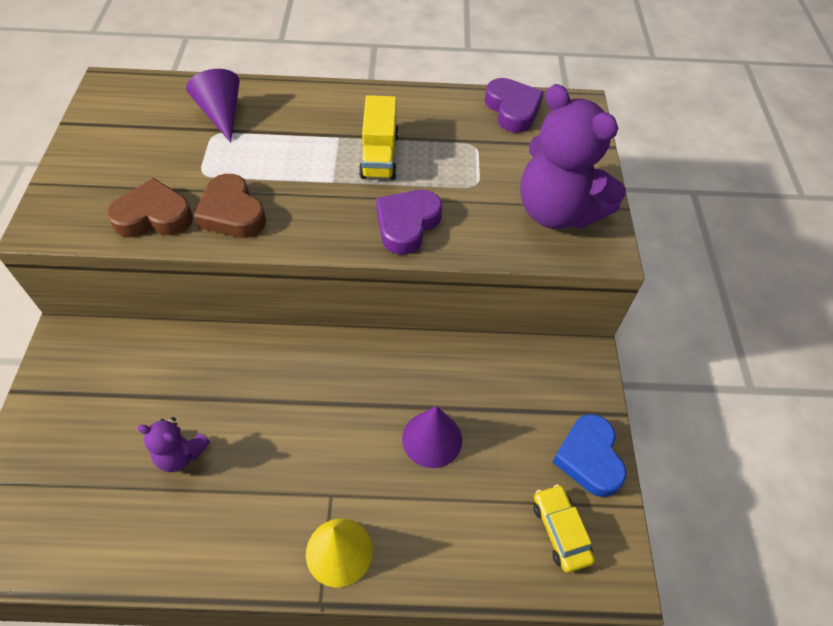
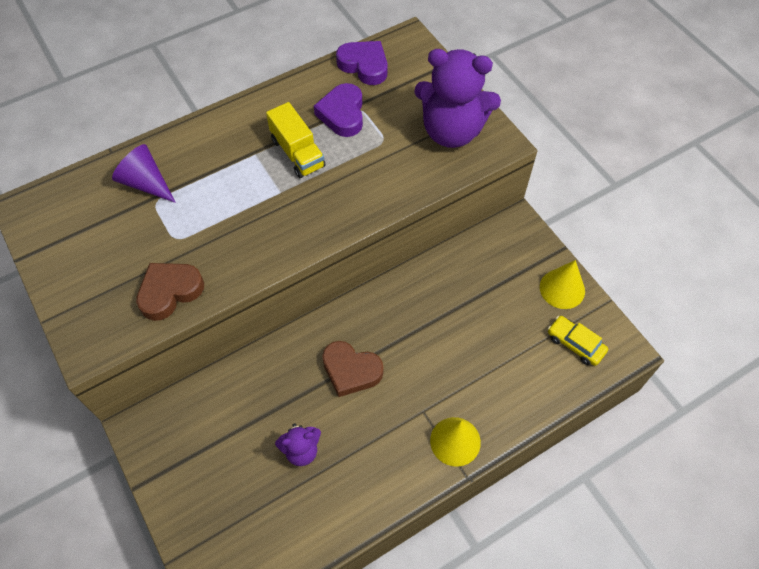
camera: 30 degrees left, 5 degrees up
(232, 213) = (227, 256): brown heart -> brown heart (351, 371)
(407, 224) = (359, 196): purple heart -> purple heart (342, 114)
(432, 439) = (459, 336): purple cone -> none
(589, 458) = (562, 289): blue heart -> yellow cone

